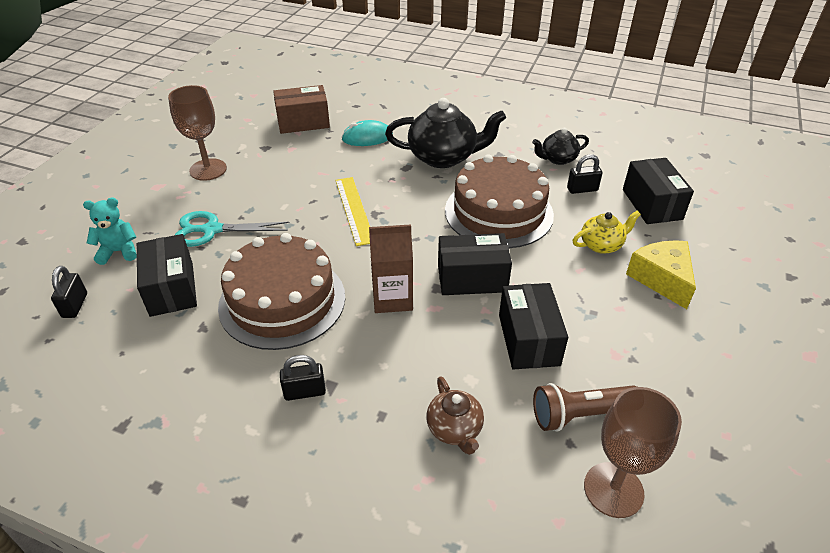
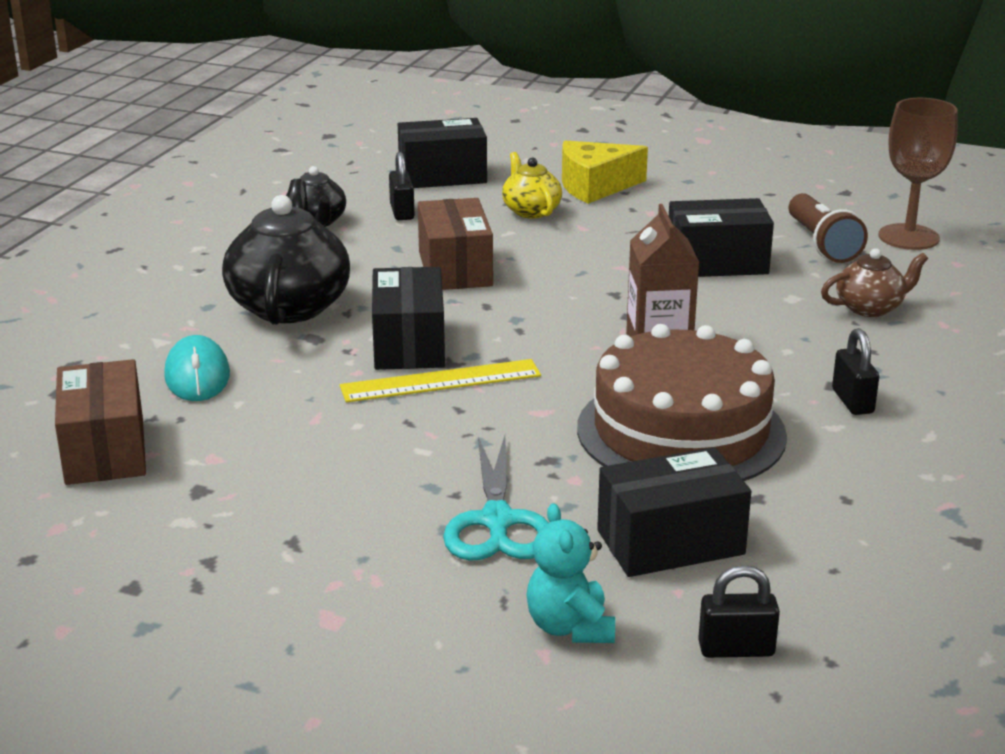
camera: 90 degrees left, 15 degrees down
(208, 169) = (275, 555): brown goblet -> none
(472, 278) = (608, 291): black box -> black box (409, 344)
(498, 212) = (455, 269): brown cake -> brown box

